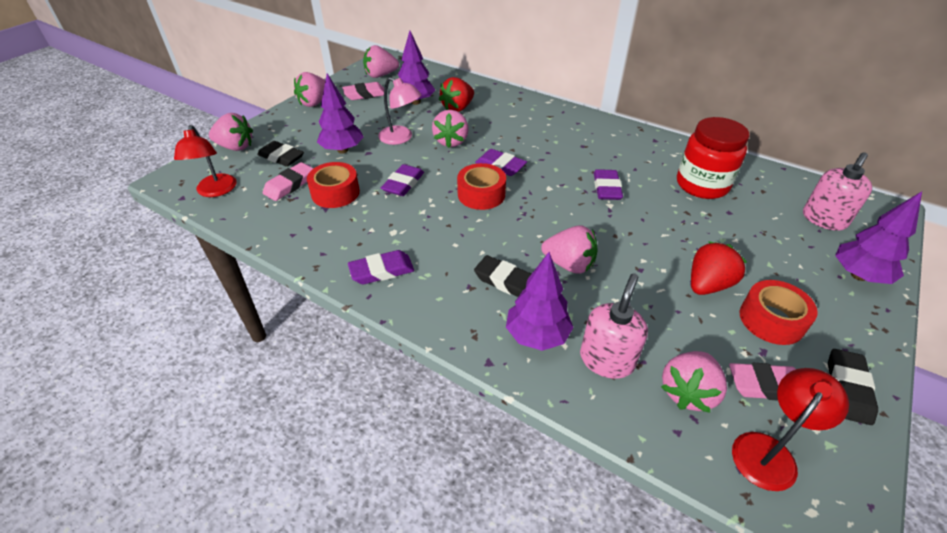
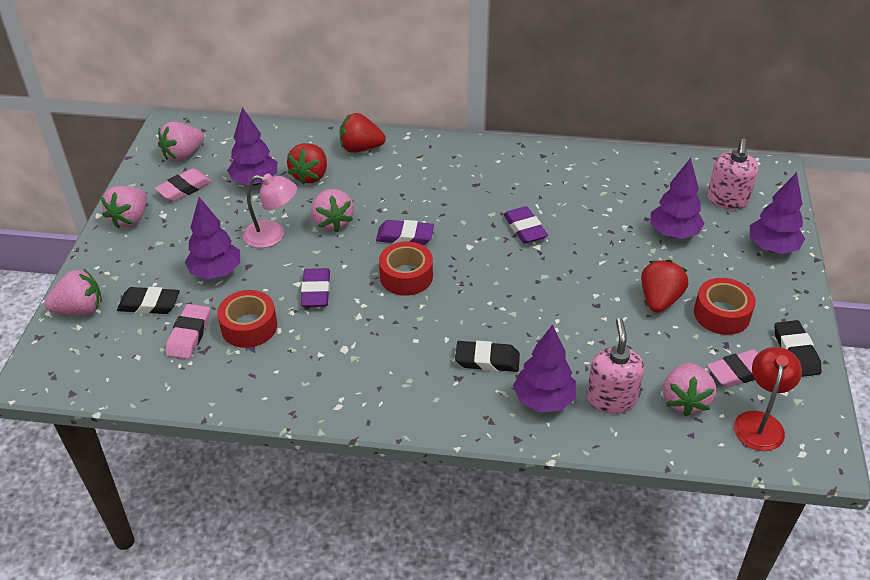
camera: 25 degrees left, 0 degrees up
(216, 191) = (106, 371): red lamp -> none
(382, 271) = (363, 393): purple eraser -> none
(507, 100) = (360, 148): none -> red strawberry
(569, 264) = (533, 322): pink strawberry -> none
(702, 185) = (610, 196): red jar -> none
(751, 232) = (673, 233): none -> purple tree

